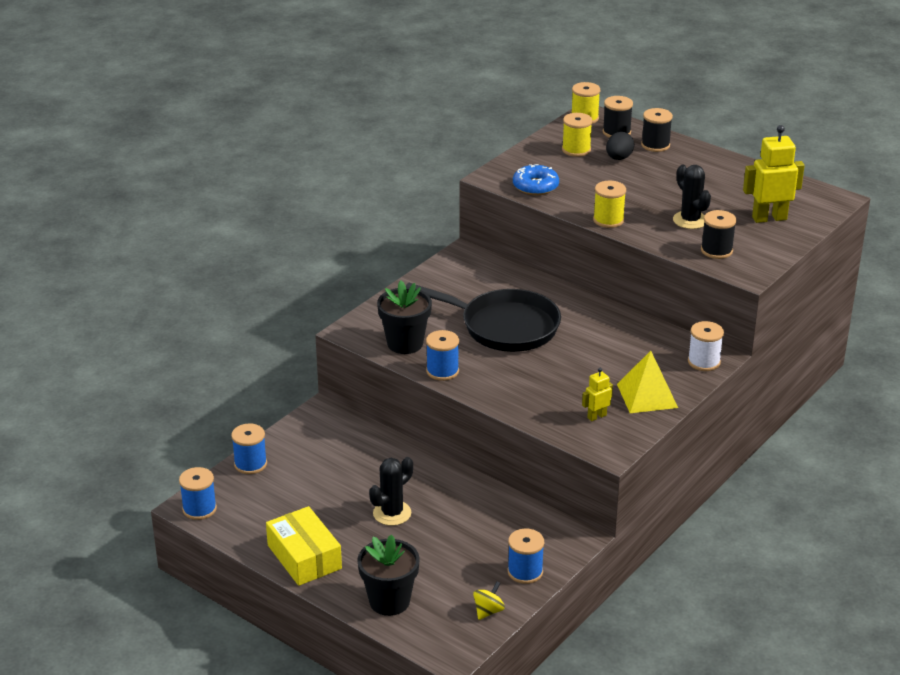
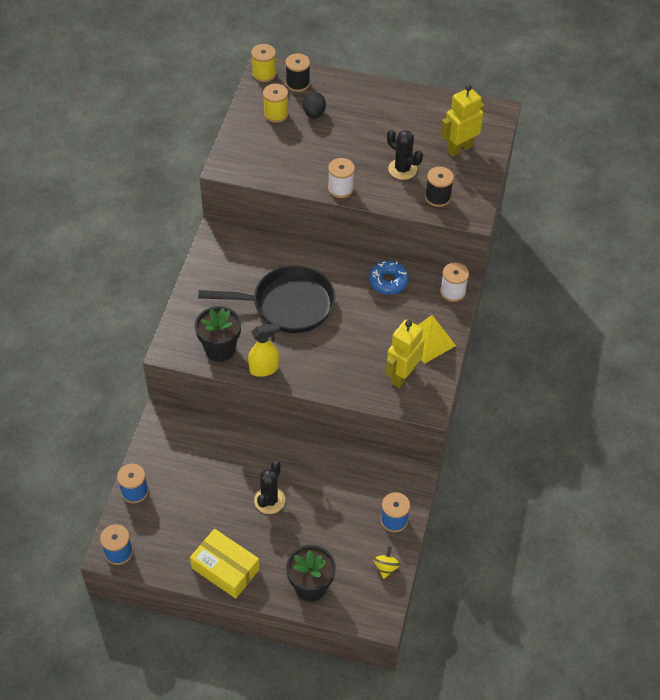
camera: 25 degrees left, 20 degrees up
(442, 371) = (264, 369): blue spool -> yellow spray bottle
(535, 186) = (265, 167): blue donut -> blue donut (388, 281)
(596, 416) = (402, 375): yellow robot -> yellow robot, size x1.90
(608, 220) = (340, 188): yellow spool -> white spool
(655, 145) = (335, 90): black spool -> none

